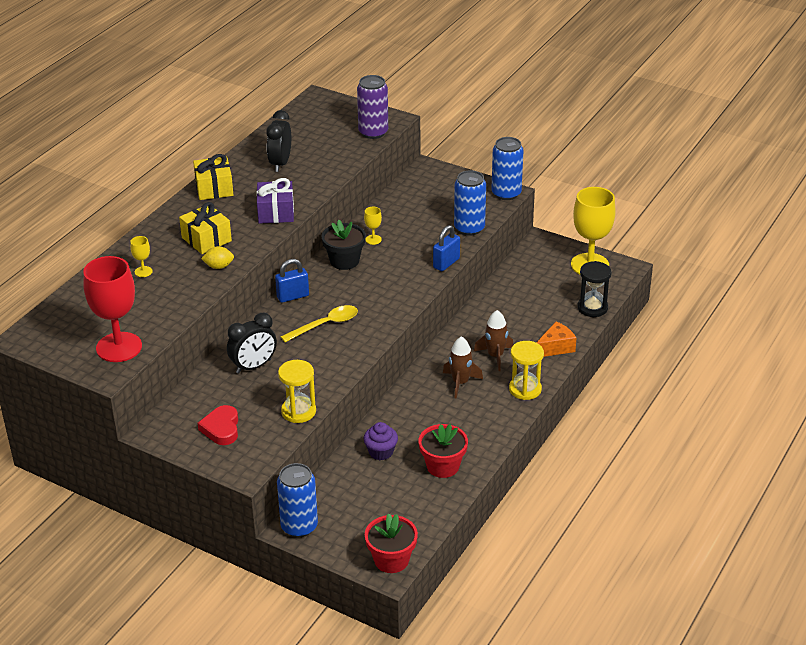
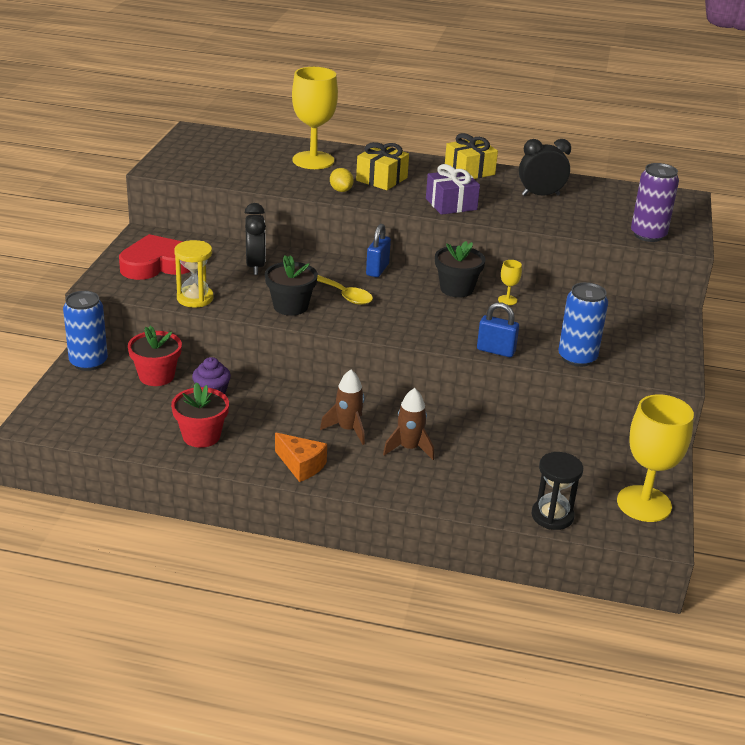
camera: 70 degrees right, 5 degrees down
(119, 347) = (196, 167): red goblet -> none
(143, 271) = (313, 160): yellow goblet -> yellow goblet, size x2.40
(221, 428) = (157, 264): red heart -> red heart, size x1.60
(253, 366) = (255, 266): black clock -> black clock turned 135 degrees counterclockwise
(293, 296) = (377, 270): blue padlock -> blue padlock turned 60 degrees clockwise
(336, 356) = (290, 306): none -> black flower pot
(391, 560) = (49, 423): red flower pot -> red flower pot (156, 376)
(506, 193) = (673, 375): blue can -> none
(525, 389) = (358, 478): yellow hourglass -> none
(555, 347) = (451, 493): orange cheese -> orange cheese (301, 465)

